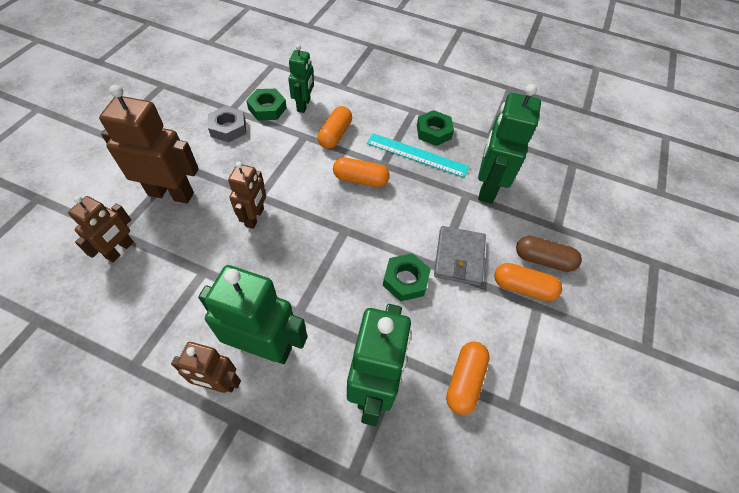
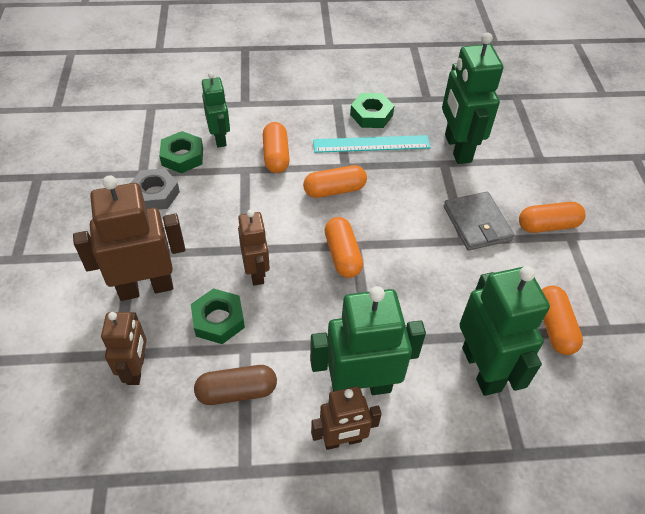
camera: 25 degrees left, 5 degrees down
(329, 233) = (342, 255): none -> orange capsule
(405, 280) = (444, 265): green nut -> green nut (218, 320)
(543, 260) = (548, 194): brown capsule -> brown capsule (237, 391)

